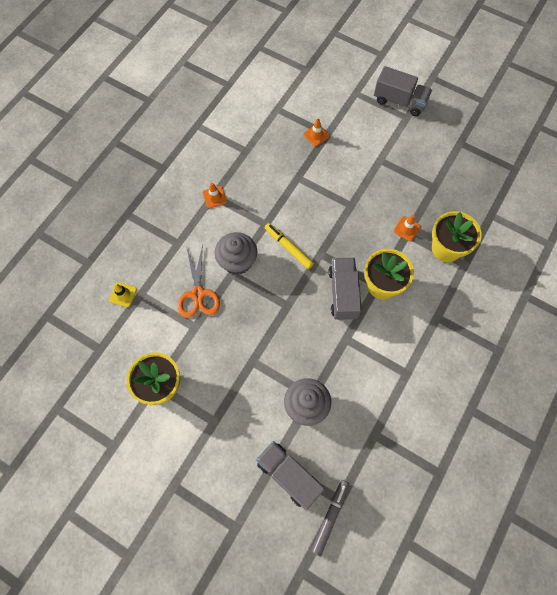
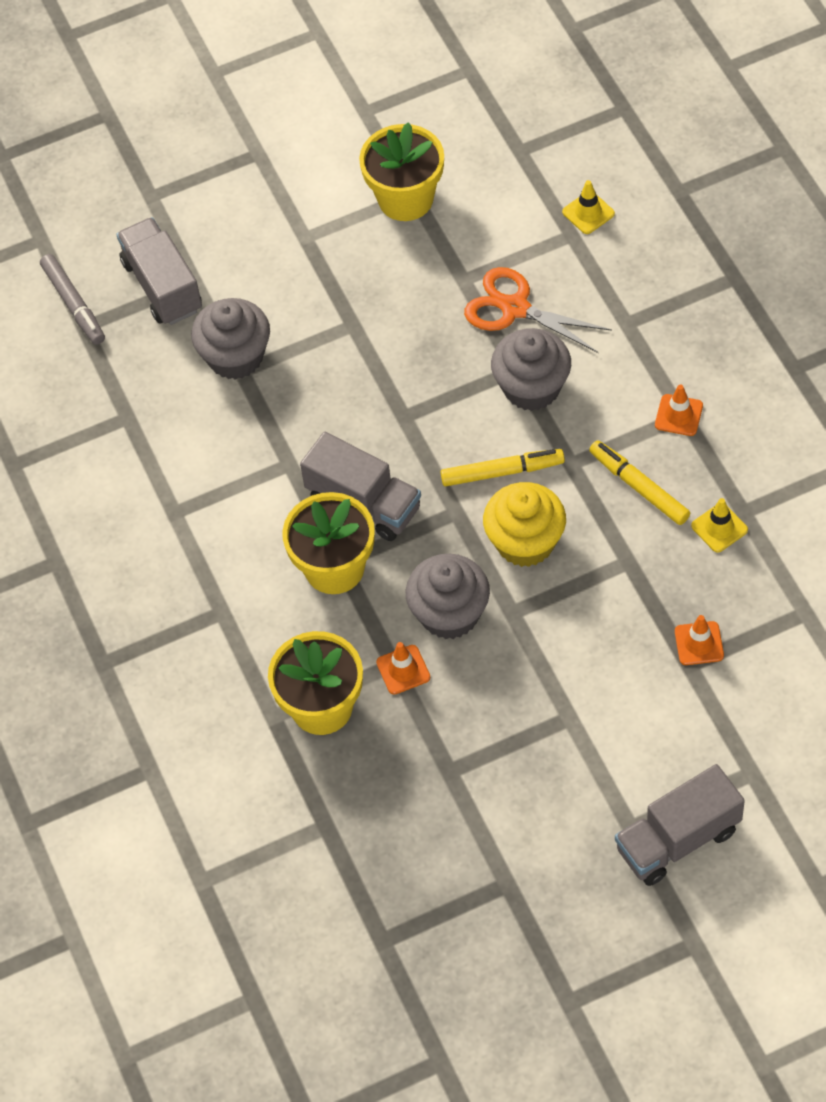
camera: 130 degrees right, 10 degrees down
(259, 155) = (719, 528): none -> yellow traffic cone
(260, 192) = (639, 487): none -> yellow marker
(289, 475) = (162, 286): grey truck -> grey truck turned 105 degrees counterclockwise
(316, 219) = (525, 542): none -> yellow cupcake
(369, 227) = (449, 614): none -> grey cupcake

